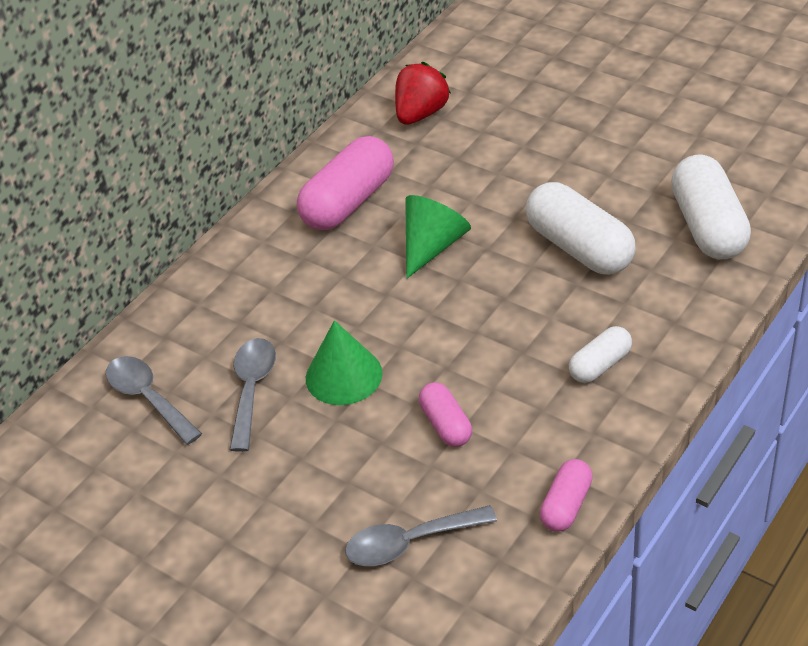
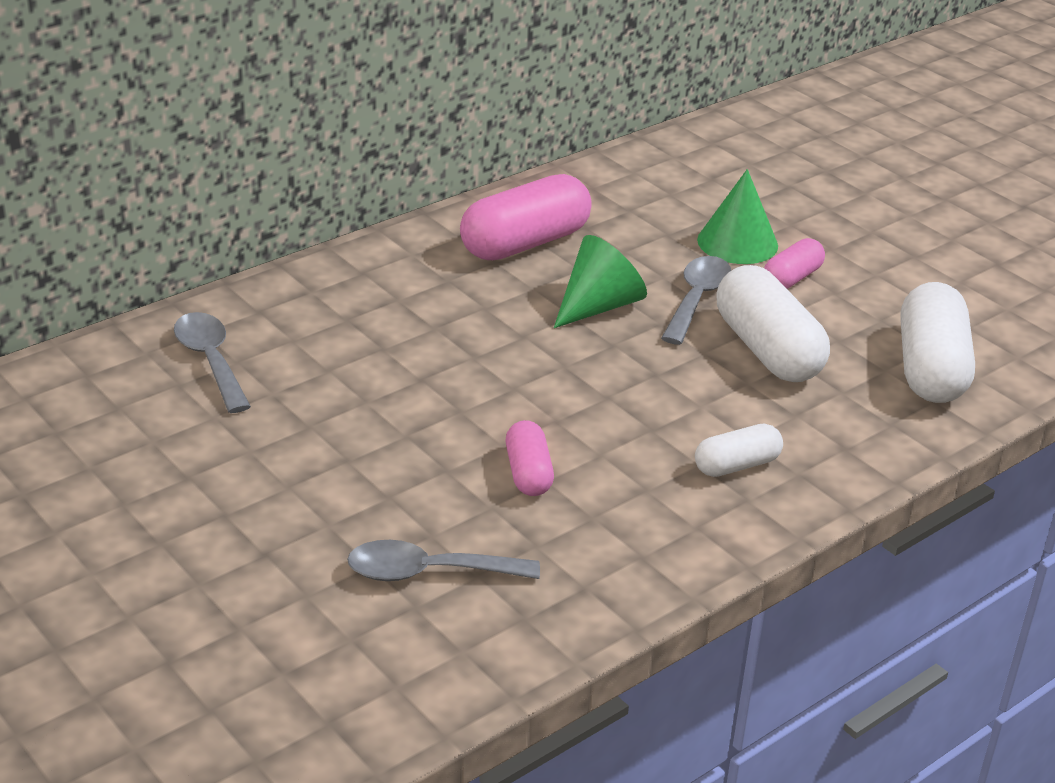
camera: 10 degrees right, 10 degrees down
(252, 390) = (327, 383): grey spoon -> grey spoon (697, 299)
(343, 375) = (436, 397): green cone -> green cone (737, 242)
(421, 114) = (647, 185): red strawberry -> none
(566, 505) = (629, 588): pink capsule -> pink capsule (792, 278)

